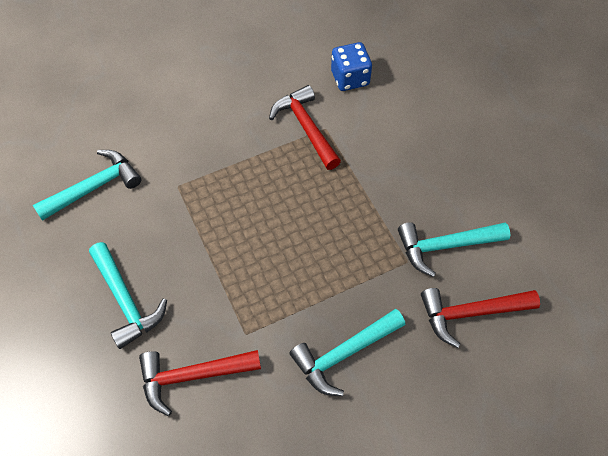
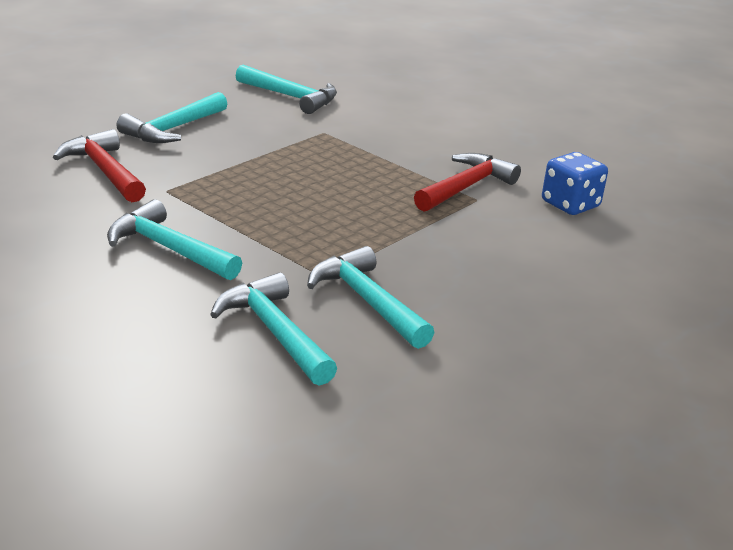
camera: 65 degrees right, 30 degrees down
(470, 313) = (274, 332): red hammer -> turquoise hammer

